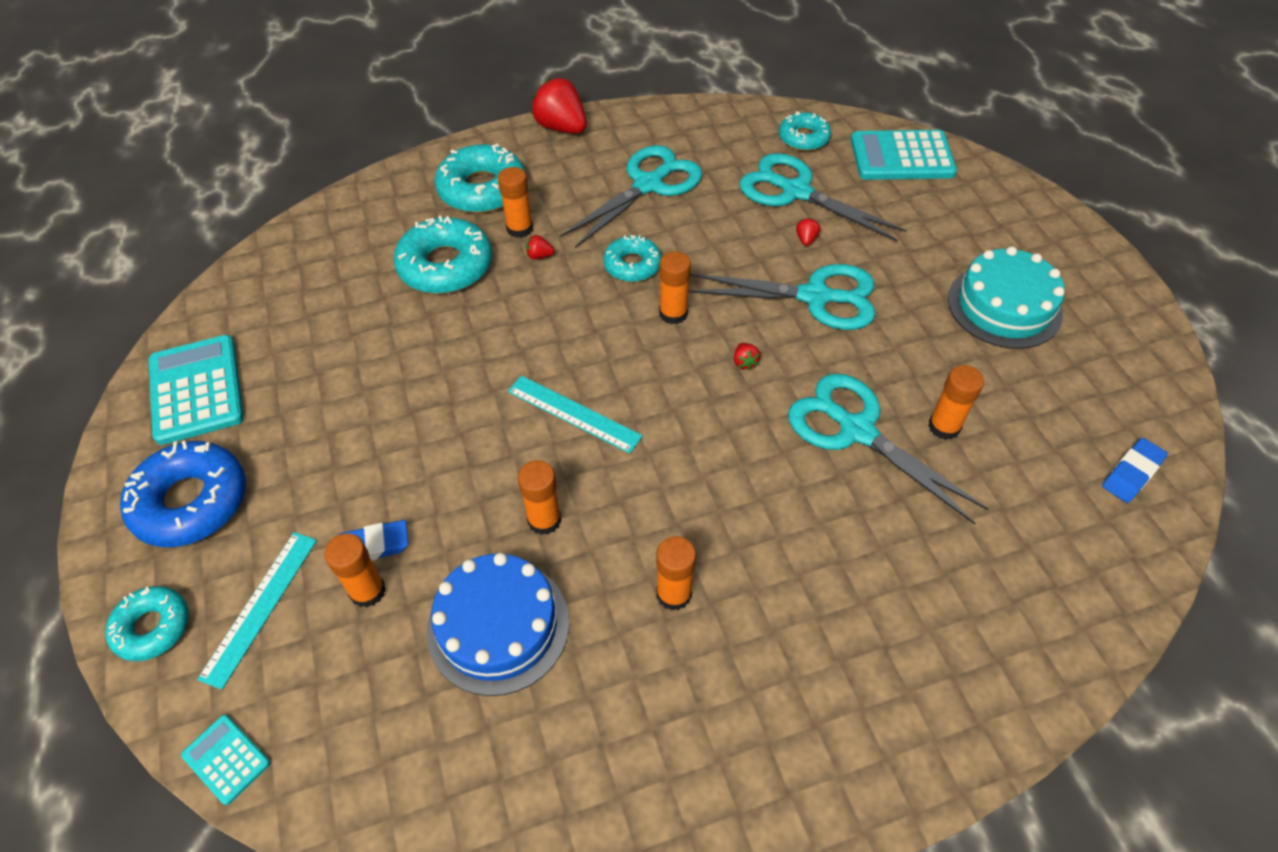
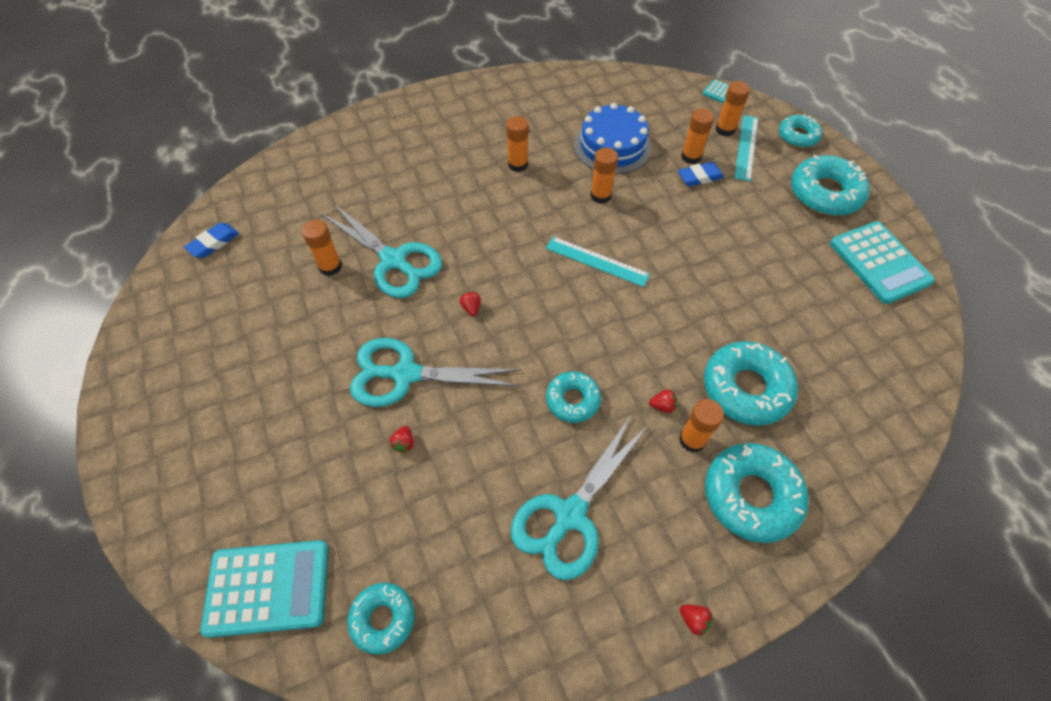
camera: 175 degrees right, 5 degrees up
(191, 502) = (825, 193): blue donut -> turquoise donut
(561, 127) = (693, 620): red strawberry -> red strawberry, size x0.42
(673, 313) = (530, 349): orange glue stick -> orange glue stick (725, 129)
(795, 191) = (405, 515): turquoise scissors -> none
(1004, 306) = (240, 374): turquoise cake -> none

